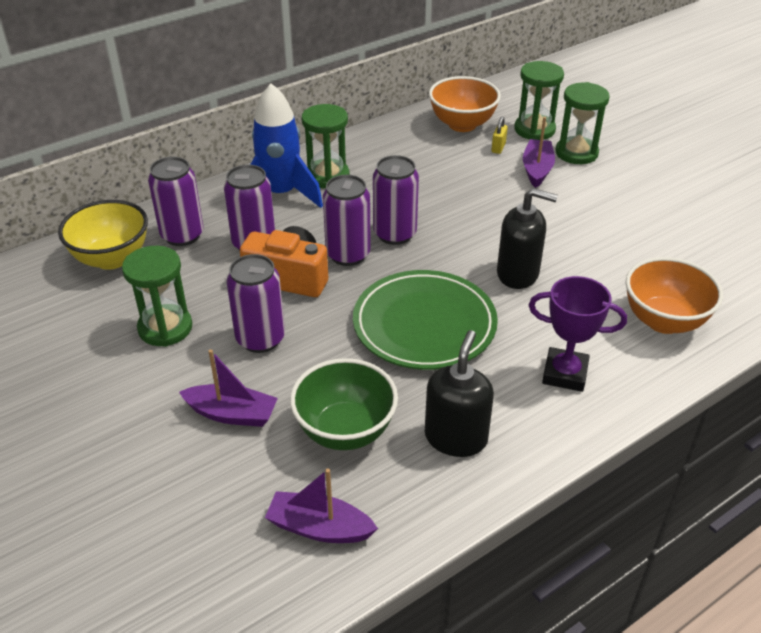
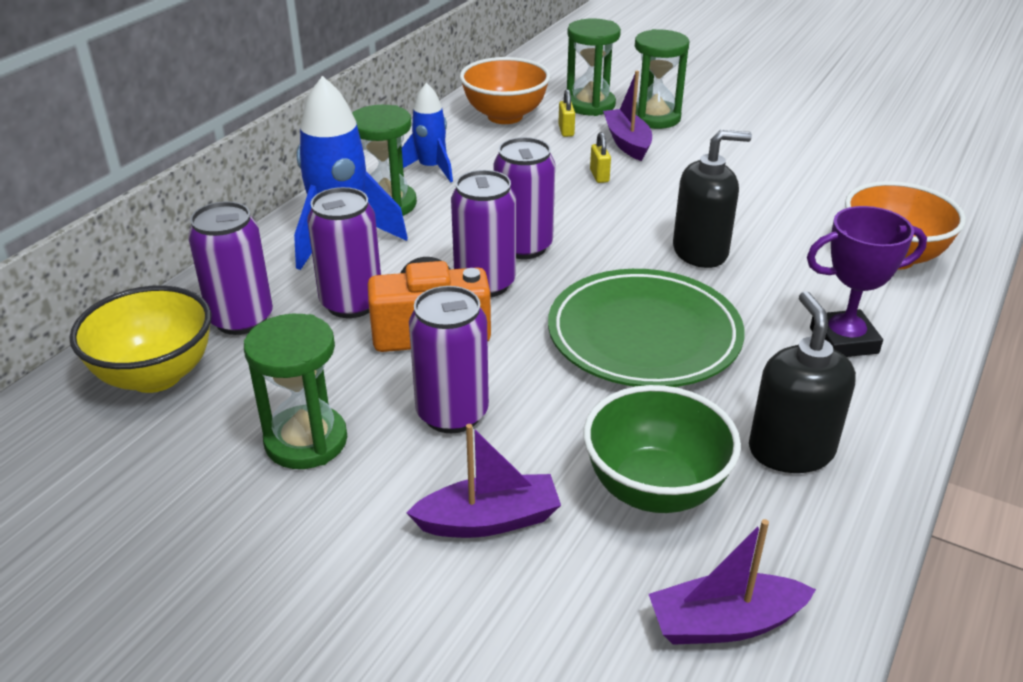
camera: 25 degrees left, 5 degrees down
(377, 155) = (431, 168): none -> blue rocket
(493, 192) = (599, 176): none -> yellow padlock

